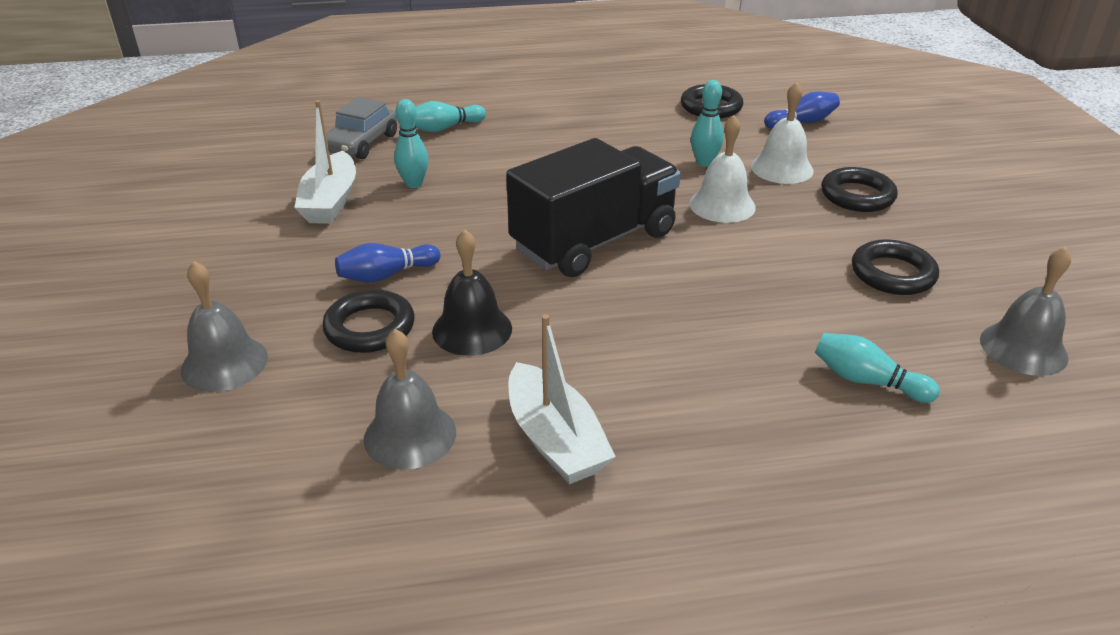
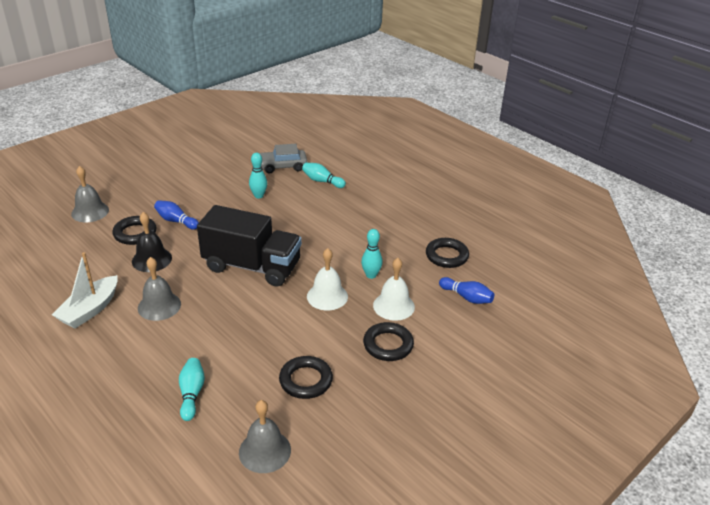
camera: 55 degrees right, 0 degrees up
(330, 201) = (223, 182): white boat -> none
(410, 435) = (72, 272): grey bell -> grey bell (159, 306)

